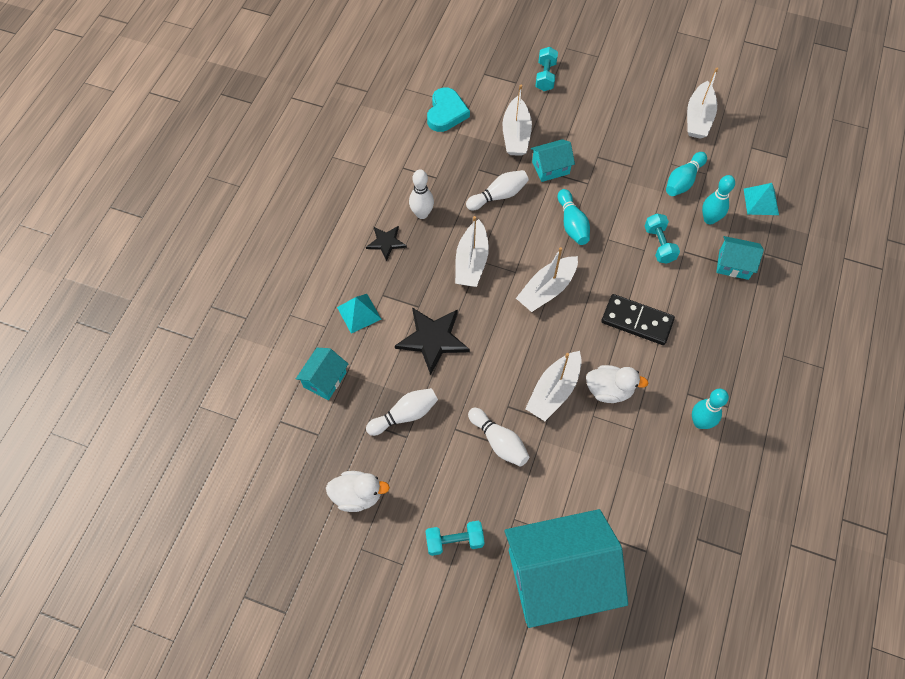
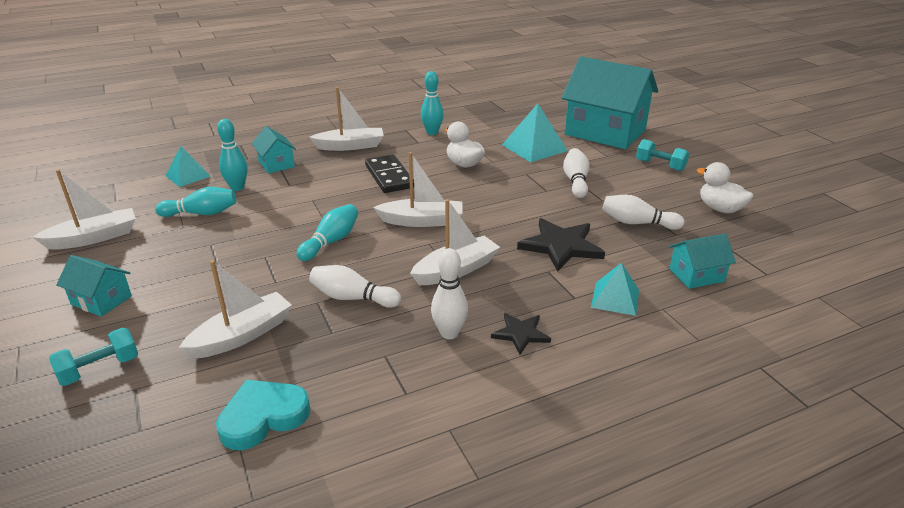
camera: 135 degrees left, 30 degrees down
(550, 168) = (270, 286): turquoise house -> turquoise house (101, 300)
(554, 391) = (502, 180): white boat -> white boat (350, 146)
(587, 475) = (534, 148): none -> turquoise pyramid
(659, 244) = (297, 196): turquoise dumbbell -> none

